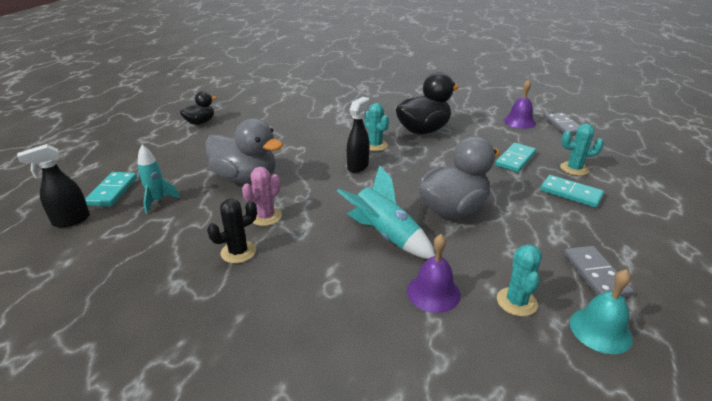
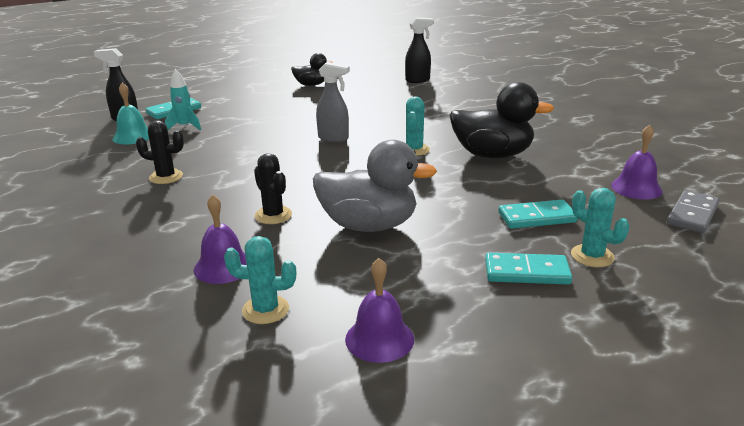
camera: 45 degrees right, 5 degrees down
(246, 178) = (263, 134): grey duck -> none
(265, 217) = (224, 164): pink cactus -> none
(307, 159) = (333, 138): none -> grey spray bottle
(358, 166) = (362, 160): black spray bottle -> black spray bottle (418, 80)
(386, 236) = (273, 215): turquoise rocket -> black cactus
(516, 302) = (265, 310): turquoise cactus -> turquoise cactus turned 45 degrees clockwise
(570, 193) = (526, 272): turquoise domino -> turquoise domino turned 75 degrees counterclockwise
(595, 274) = (379, 339): grey domino -> purple bell
(600, 330) = (283, 370): turquoise bell -> turquoise bell (133, 136)

